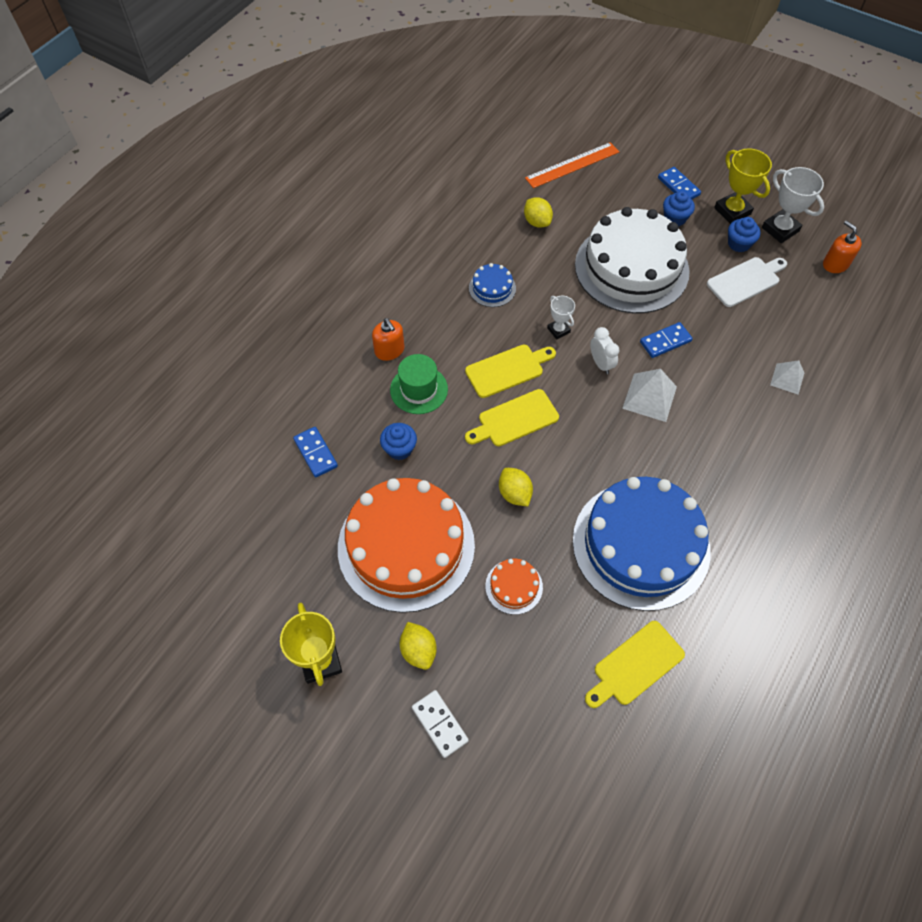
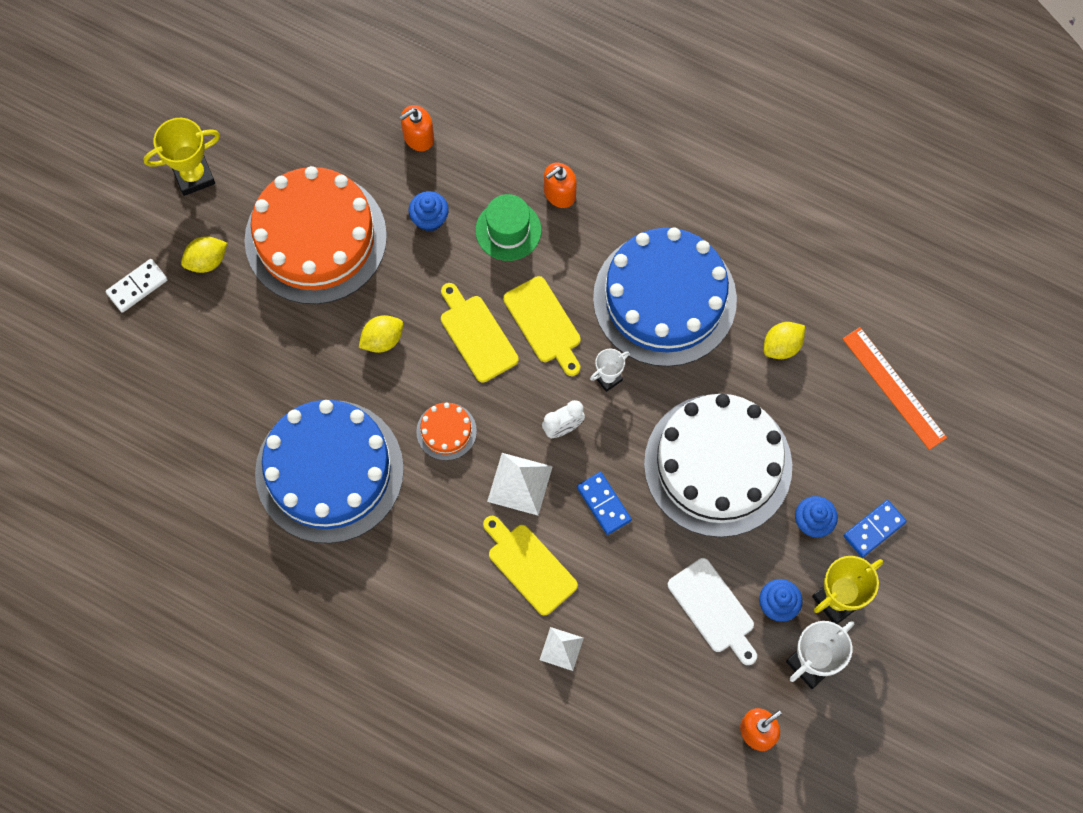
camera: 85 degrees right, 10 degrees up
(316, 453) = (418, 137): blue domino -> orange soap dispenser
(492, 288) = (664, 298): blue cake -> blue cake, size x2.44
(514, 586) = (276, 345): orange cake -> orange cake (446, 431)
(635, 665) = (198, 464): yellow cutting board -> yellow cutting board (529, 566)

